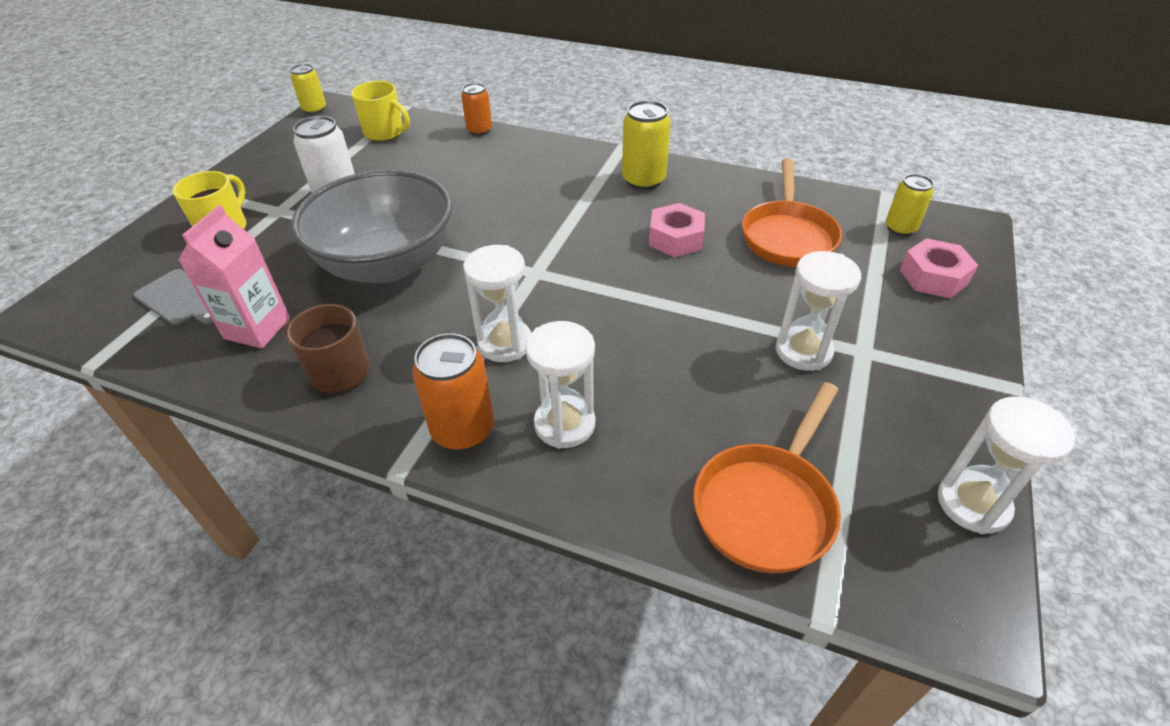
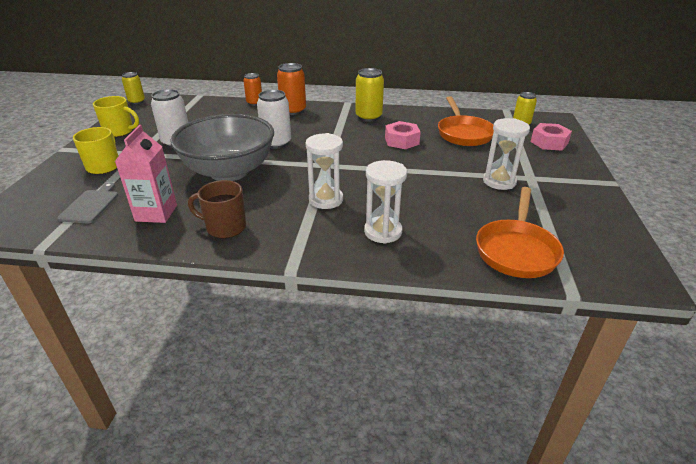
camera: 15 degrees left, 10 degrees down
(180, 298) = (90, 205): grey cutting board -> grey cutting board turned 105 degrees counterclockwise
(385, 133) = (192, 109): yellow mug -> yellow mug (119, 131)
(463, 430) = (322, 243): orange can -> orange can (293, 111)
(478, 217) = (276, 143): none -> white can
(972, 504) = (620, 233): white hourglass -> none

